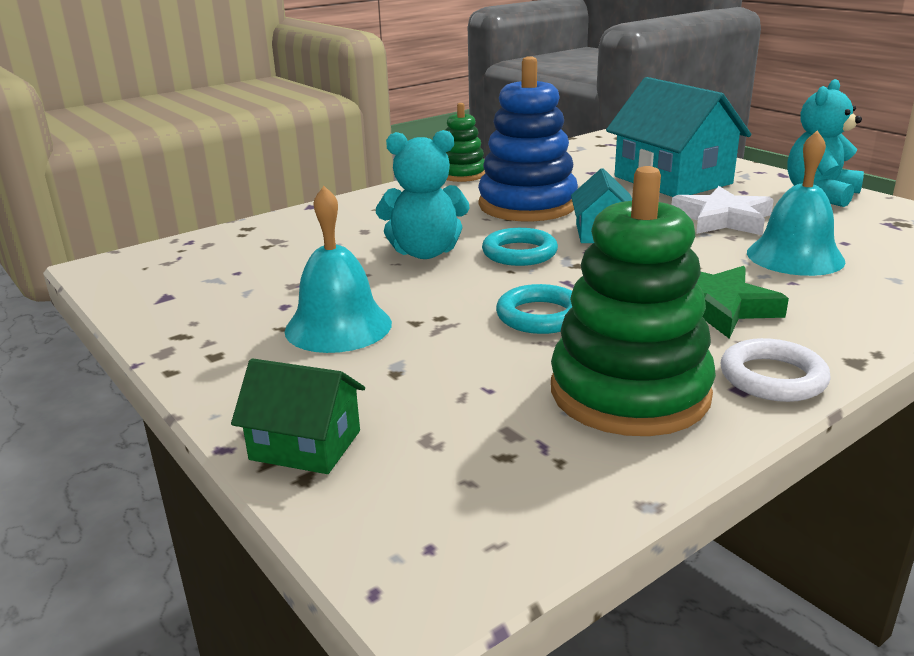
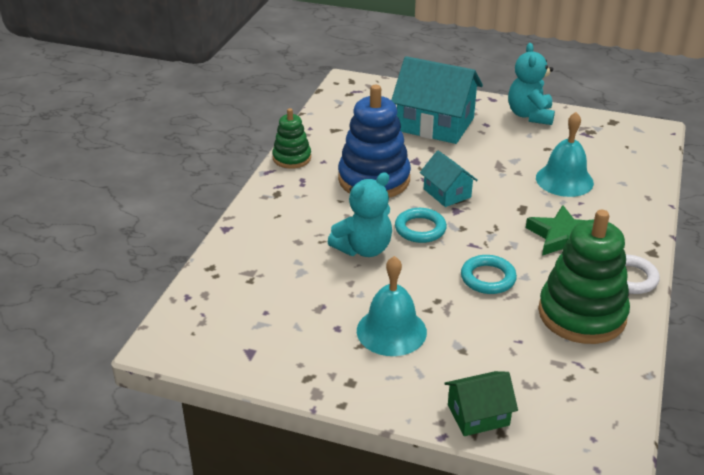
camera: 35 degrees left, 10 degrees up
(722, 219) = (499, 157): white star -> none

